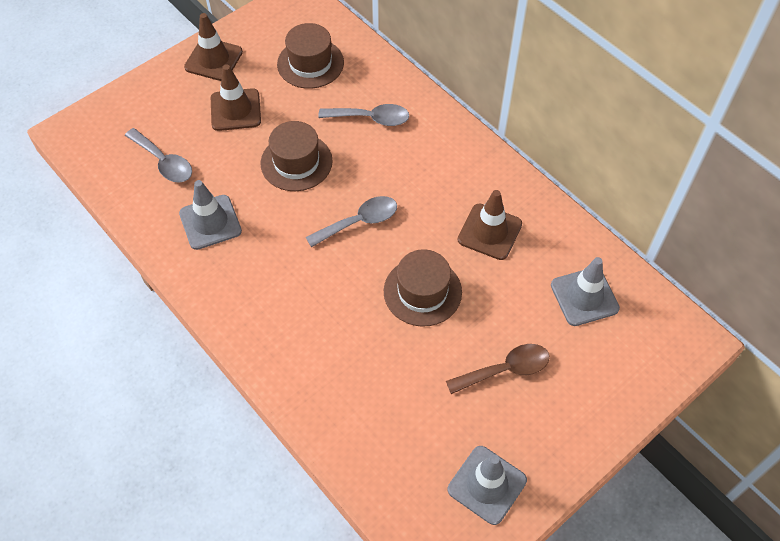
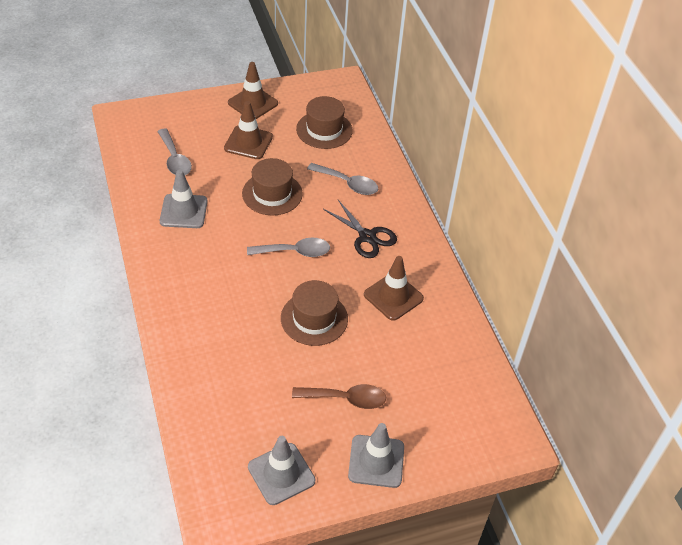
camera: 20 degrees right, 10 degrees down
(425, 173) = (367, 236): none -> black scissors
(584, 297) = (442, 372): grey traffic cone -> grey traffic cone (376, 461)

